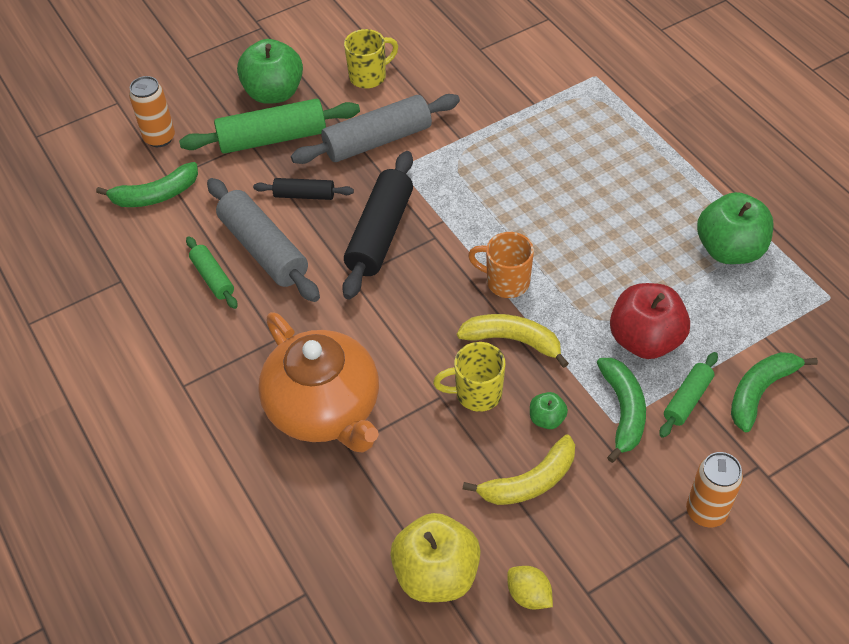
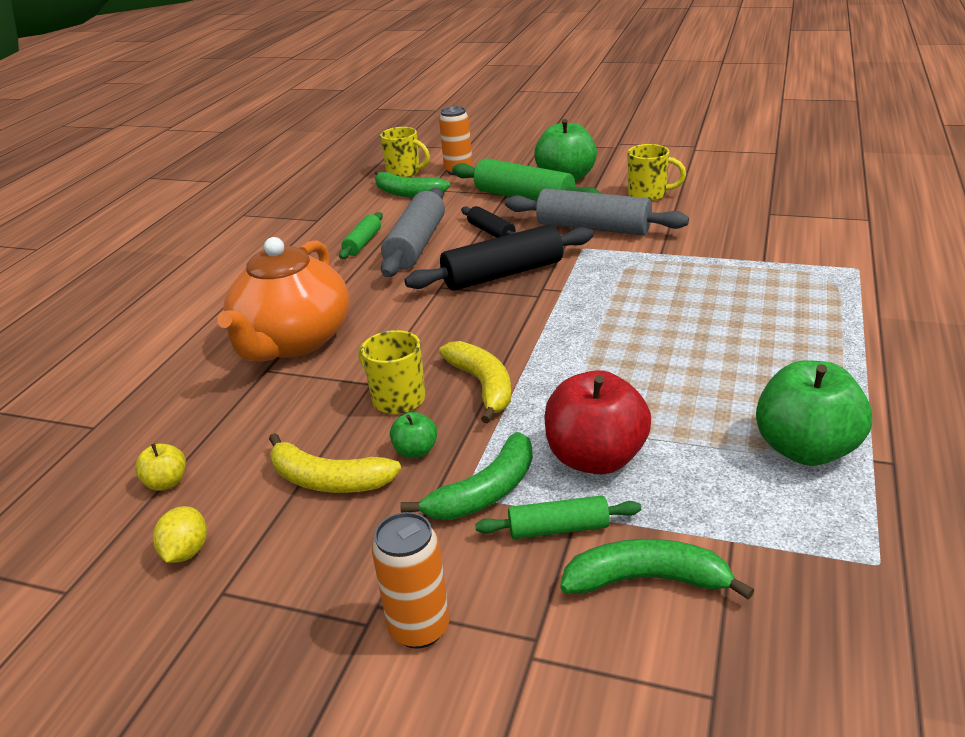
camera: 50 degrees right, 20 degrees down
(108, 170) = (405, 173): none -> yellow mug
(436, 574) = (166, 482): yellow apple -> yellow apple, size x0.47
(506, 282) = (544, 349): orange mug -> none

